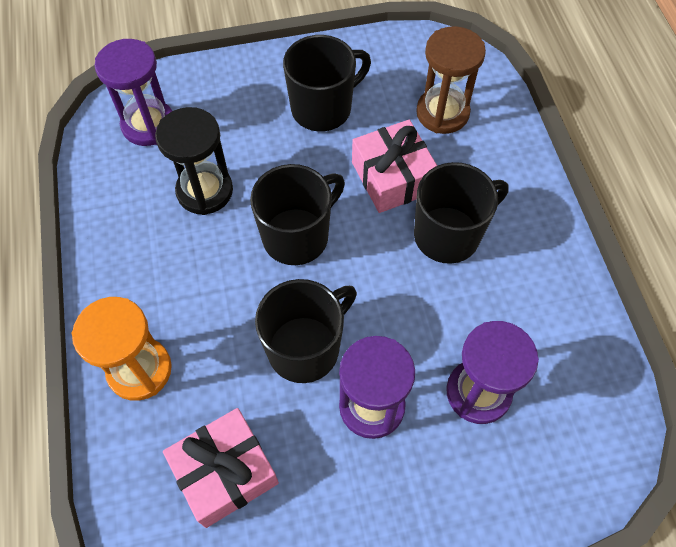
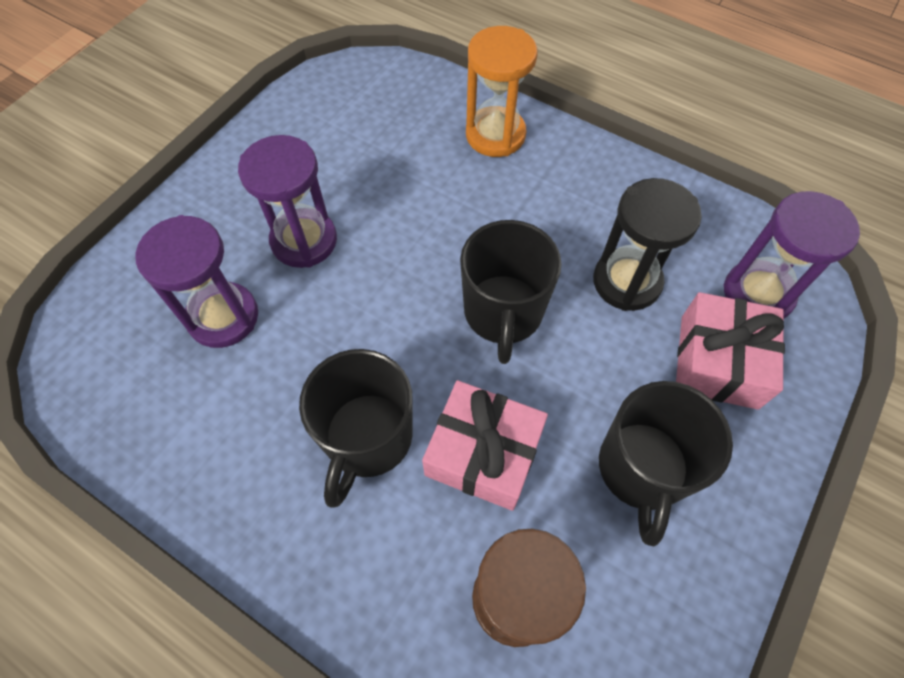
camera: 135 degrees right, 0 degrees up
(225, 472) = (368, 131): pink gift -> pink gift (719, 361)
(305, 348) = (396, 237): black mug -> none

